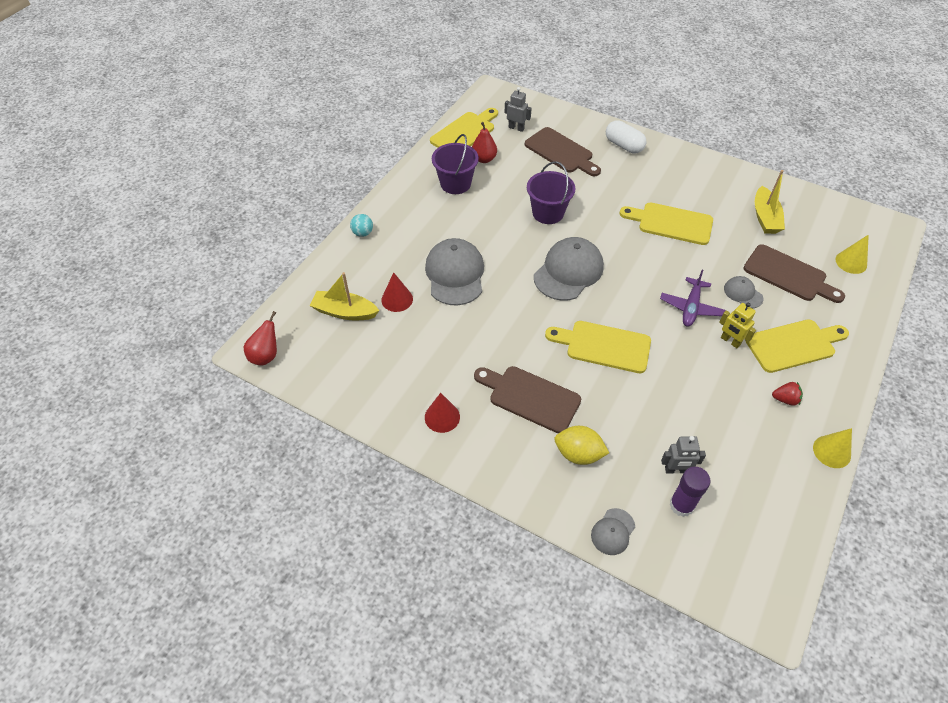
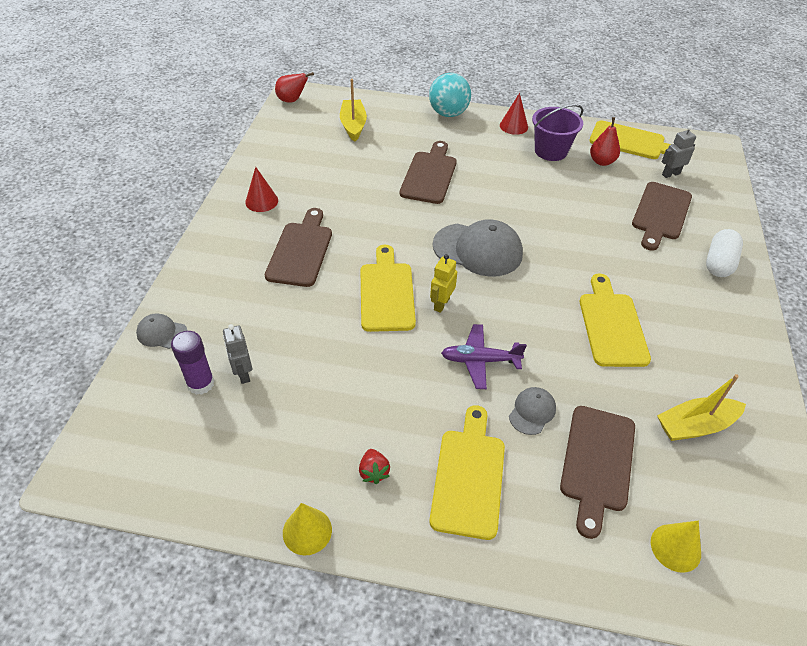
camera: 70 degrees right, 5 degrees down
(362, 233) = (448, 113): turquoise ball -> turquoise ball, size x1.94
(397, 299) = (381, 149): red cone -> red cone (513, 126)
(455, 274) = (429, 175): grey cap -> brown cutting board
(516, 128) = (670, 174): grey robot -> grey robot turned 120 degrees counterclockwise
(548, 213) = (555, 220): purple bucket -> none
(578, 454) = (244, 295): yellow lemon -> none
(730, 341) = (444, 405): yellow robot -> yellow robot (441, 304)
(794, 345) = (469, 477): yellow cutting board -> yellow cutting board turned 135 degrees counterclockwise

